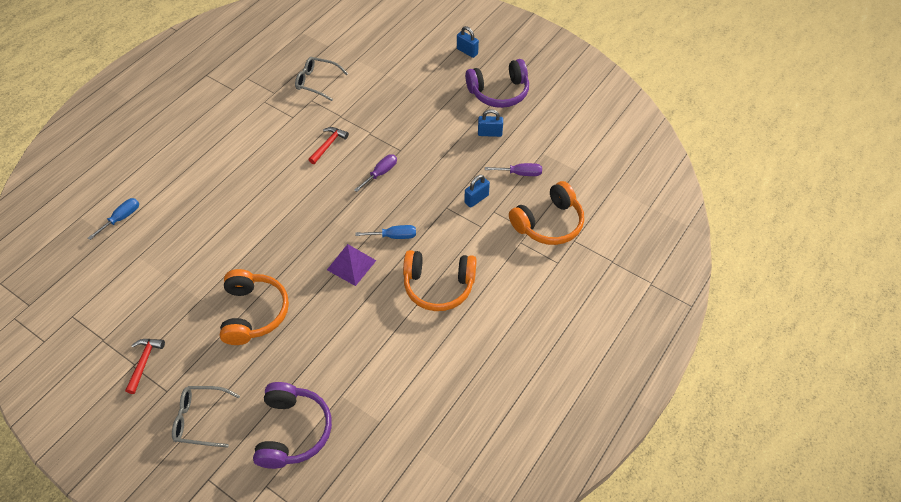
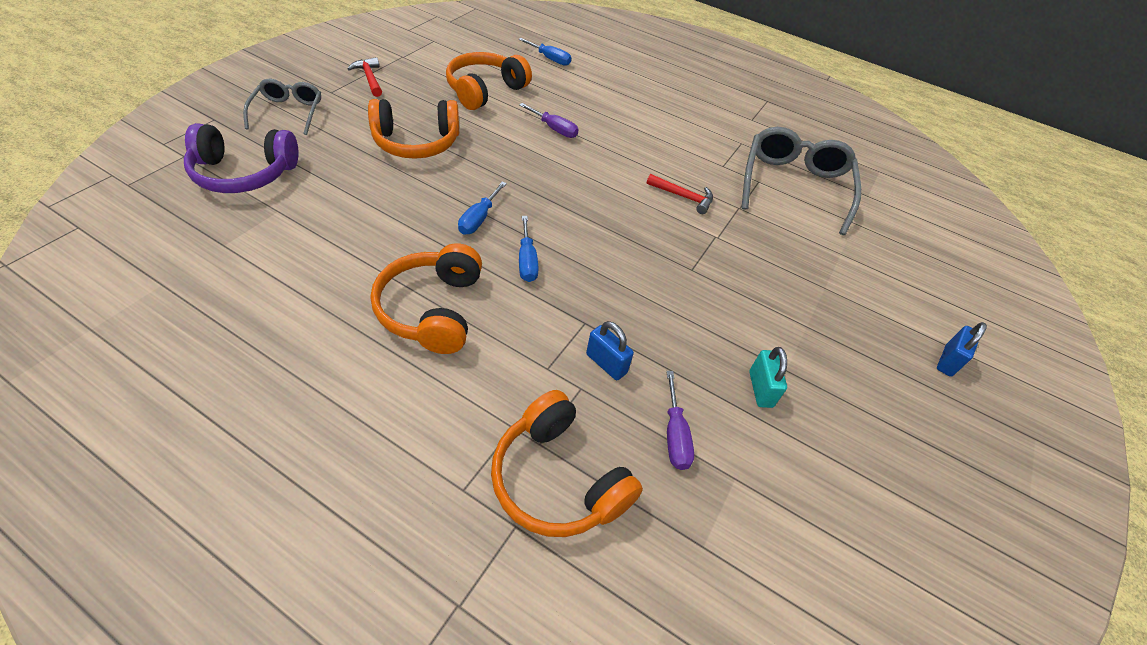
camera: 80 degrees right, 5 degrees down
(144, 362) = (369, 78): red hammer -> red hammer turned 120 degrees counterclockwise
(174, 268) = (485, 90): none -> orange headphones
(316, 82) = (794, 185): grey glasses -> grey glasses, size x1.71
(351, 265) = (479, 219): purple pyramid -> blue screwdriver
(380, 173) = (642, 248): purple screwdriver -> purple screwdriver (554, 129)
(490, 133) = (760, 389): blue padlock -> turquoise padlock
(499, 92) = (868, 408): purple headphones -> none

